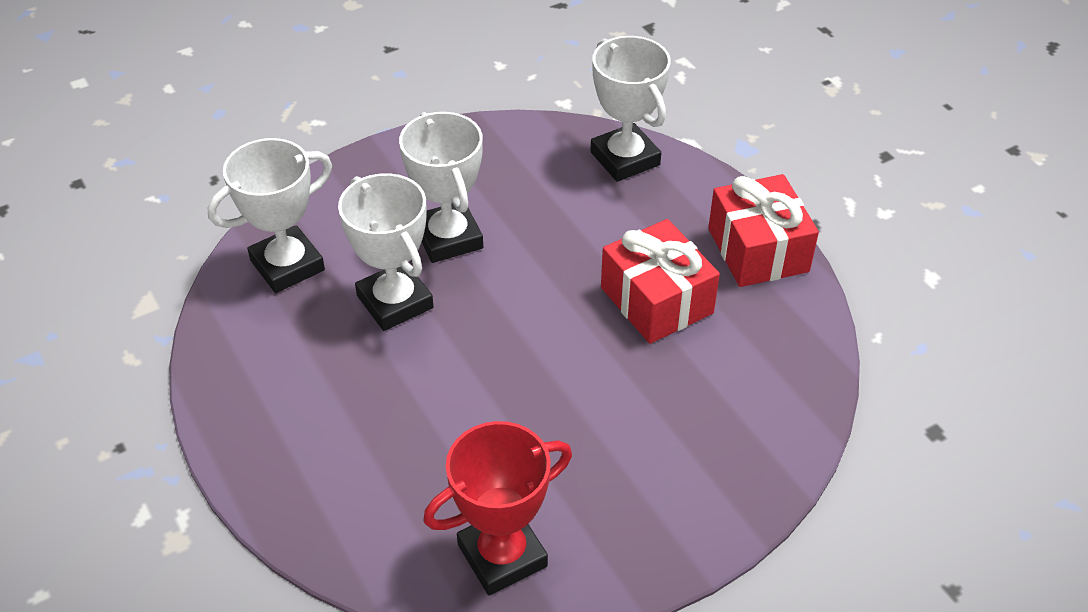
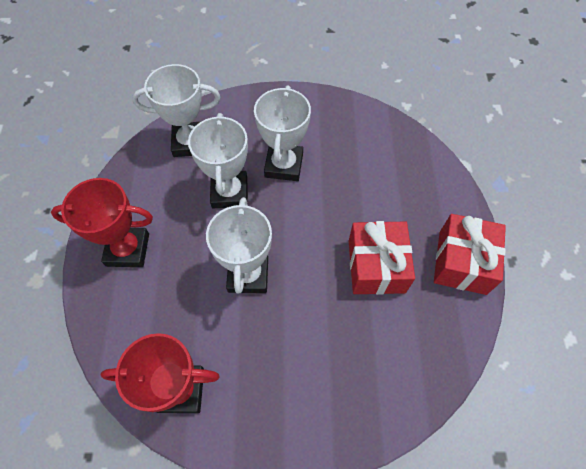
camera: 30 degrees right, 15 degrees up
(296, 434) = (128, 250): none -> red trophy
(625, 158) = (418, 159): white trophy -> white trophy (248, 275)

